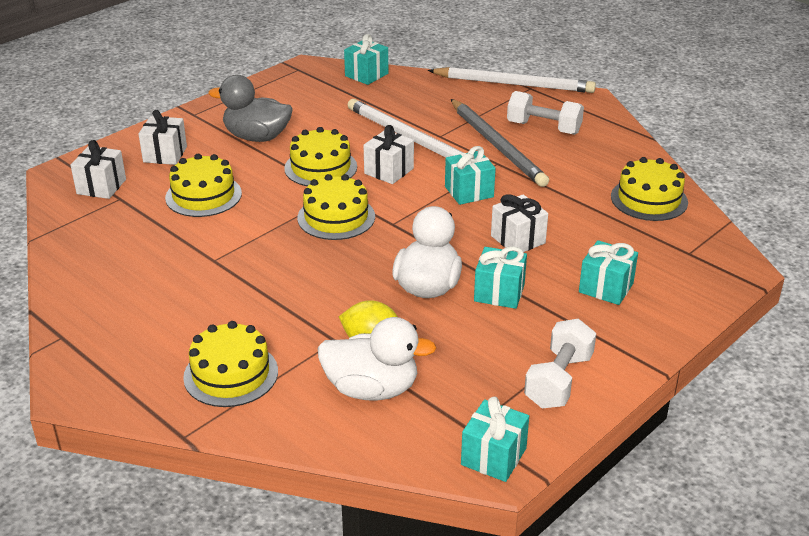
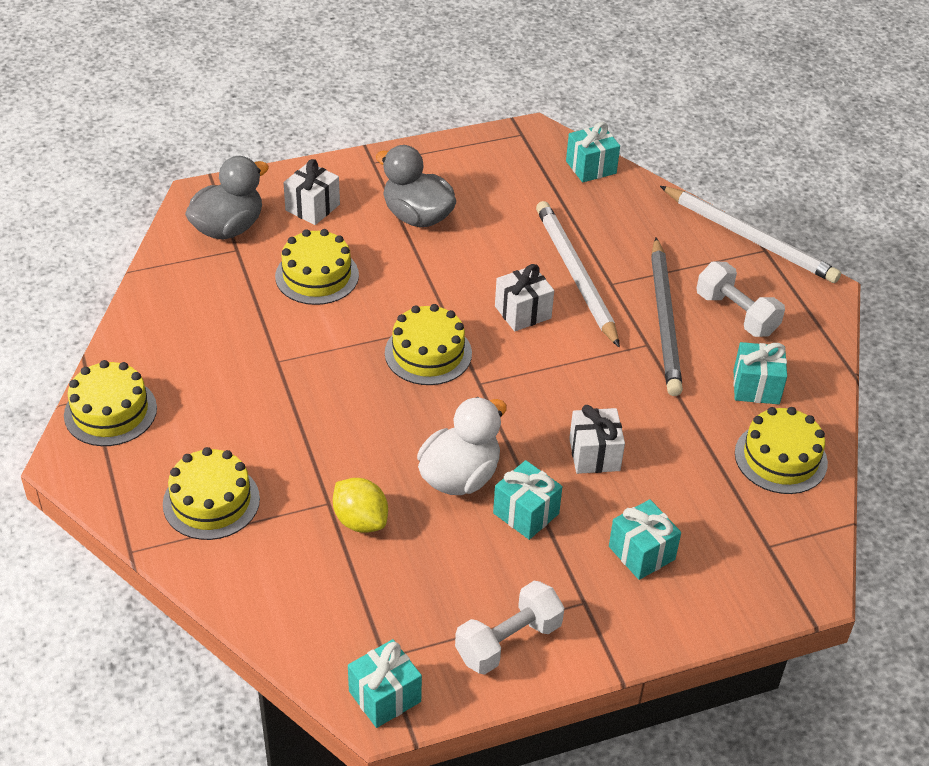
camera: 25 degrees right, 10 degrees up
(101, 186) = (228, 228): white gift -> grey duck
(320, 167) = (455, 281): yellow cake -> yellow cake (110, 411)
(372, 389) = (325, 573): white duck -> none
(469, 192) = (588, 372): turquoise gift -> turquoise gift (756, 387)

